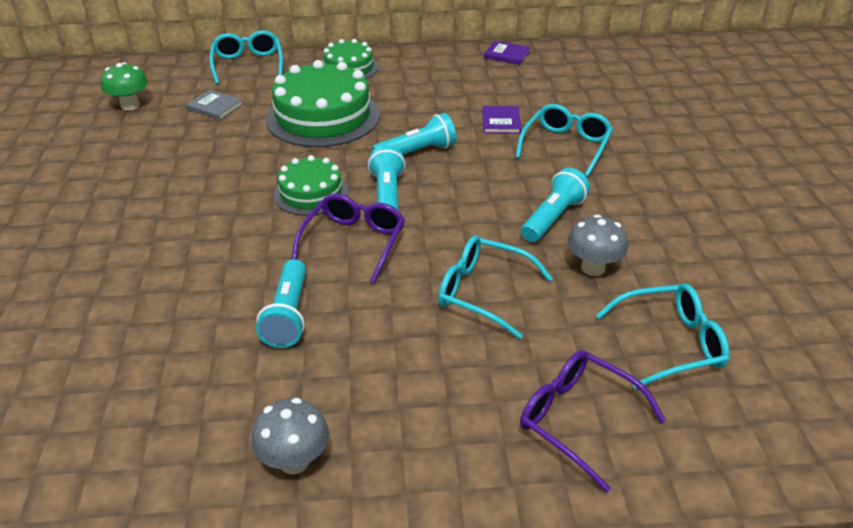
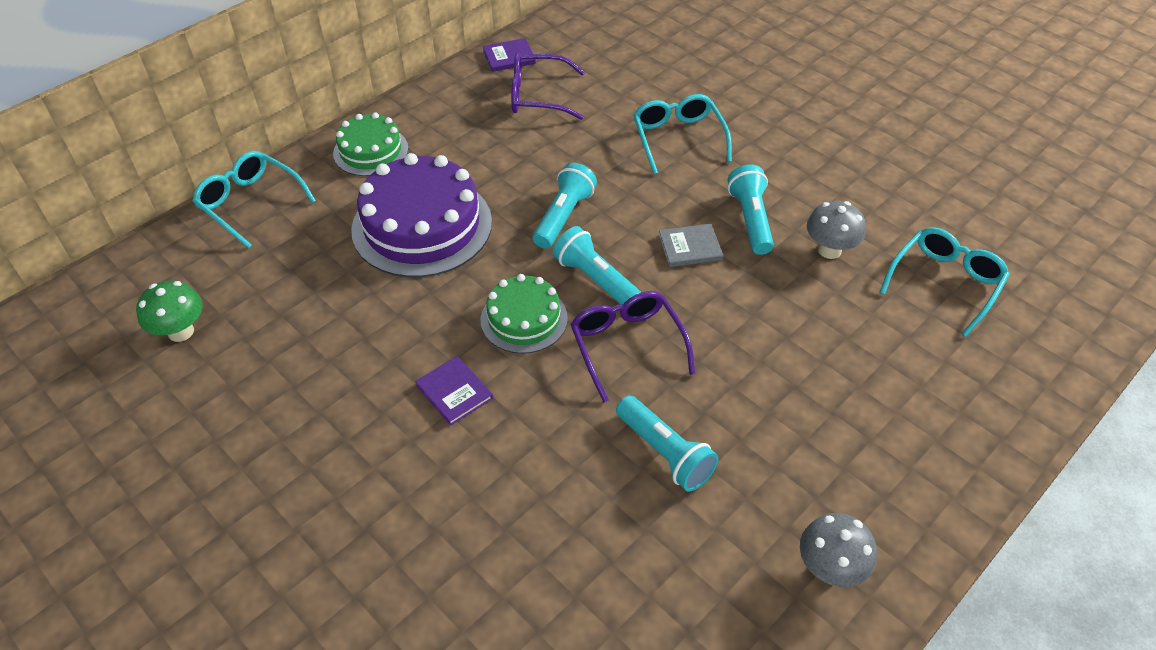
camera: 40 degrees left, 10 degrees up
(215, 107) = (287, 277): grey book -> grey book (690, 247)
(323, 116) = (422, 225): green cake -> purple cake
(483, 292) = (782, 325): turquoise glasses -> none
(501, 122) = (595, 141): purple book -> purple book (454, 392)
(577, 419) = (959, 387): purple glasses -> purple glasses (538, 96)

